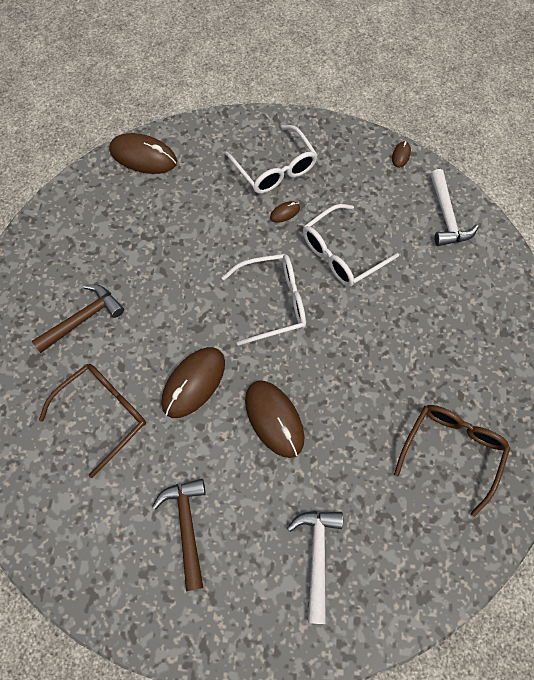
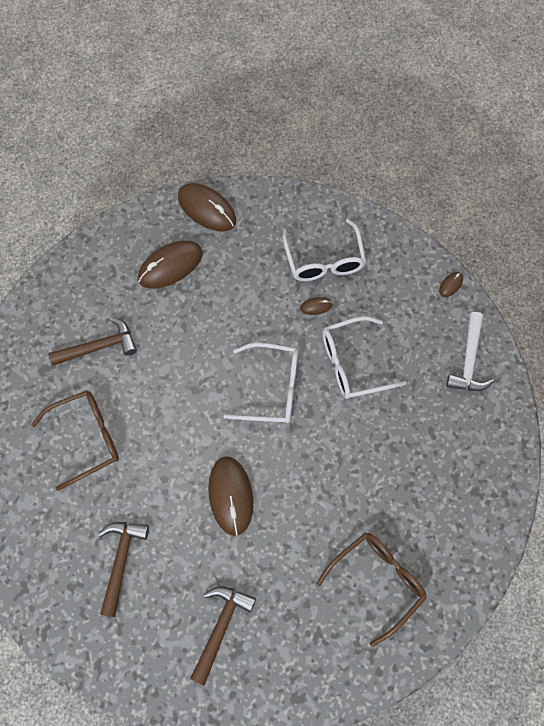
camera: 20 degrees right, 0 degrees up
(193, 383) = (173, 438): brown mouse -> brown mouse (170, 266)
(317, 556) = (221, 628): white hammer -> brown hammer

